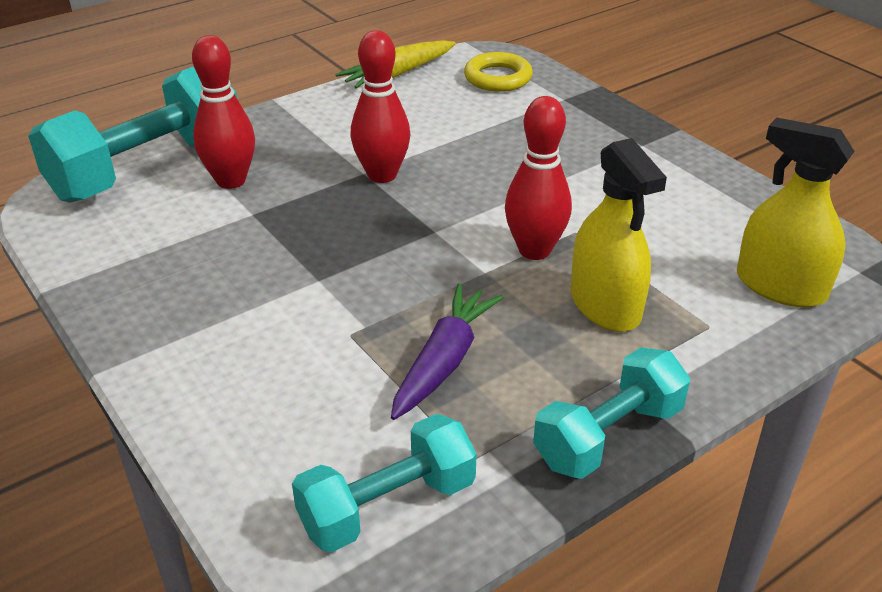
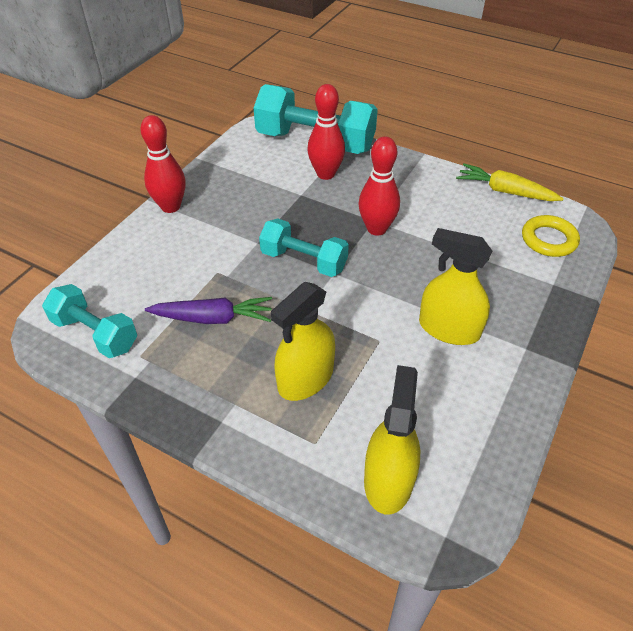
camera: 65 degrees right, 10 degrees up
(534, 250) = (343, 325): red bowling pin -> red bowling pin (171, 206)
(587, 180) = (449, 329): none -> yellow spray bottle
(608, 436) = (181, 412): turquoise dumbbell -> turquoise dumbbell (304, 261)

